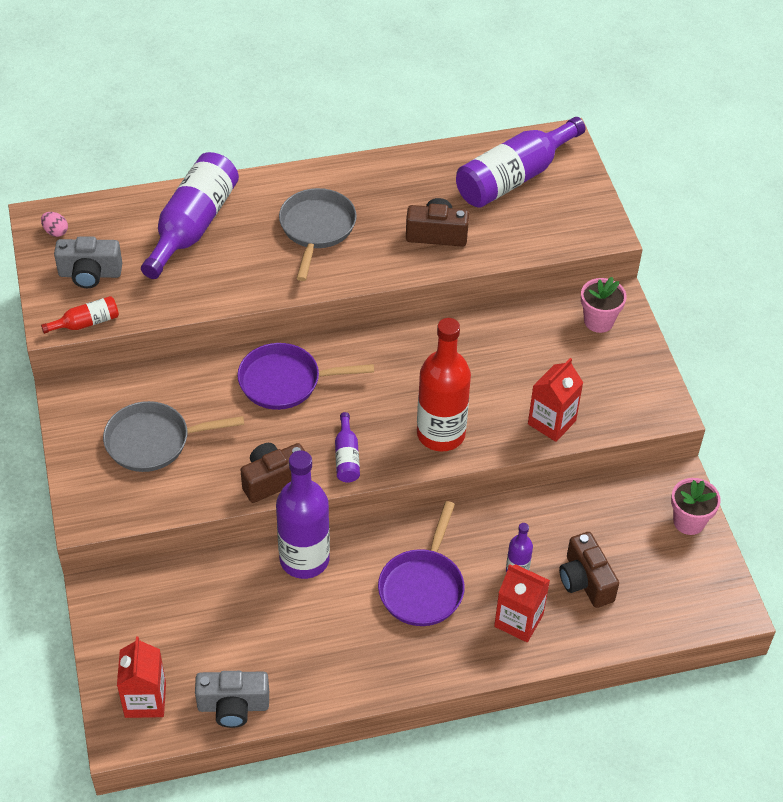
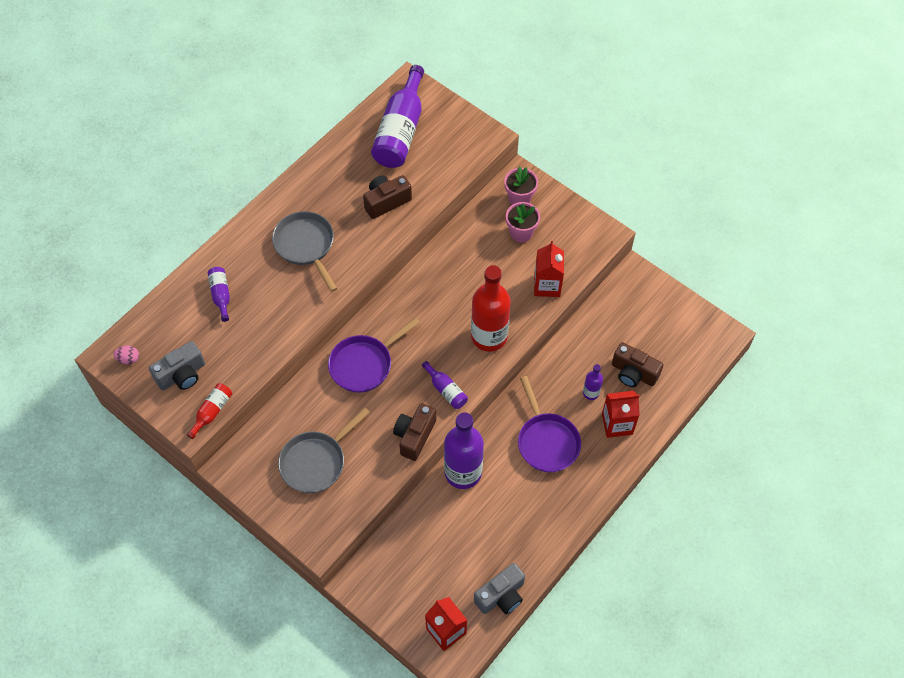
camera: 35 degrees left, 10 degrees up
(192, 226) = (221, 295): purple bottle -> purple bottle, size x0.46
(689, 521) = (659, 296): pink flower pot -> pink flower pot (521, 233)

